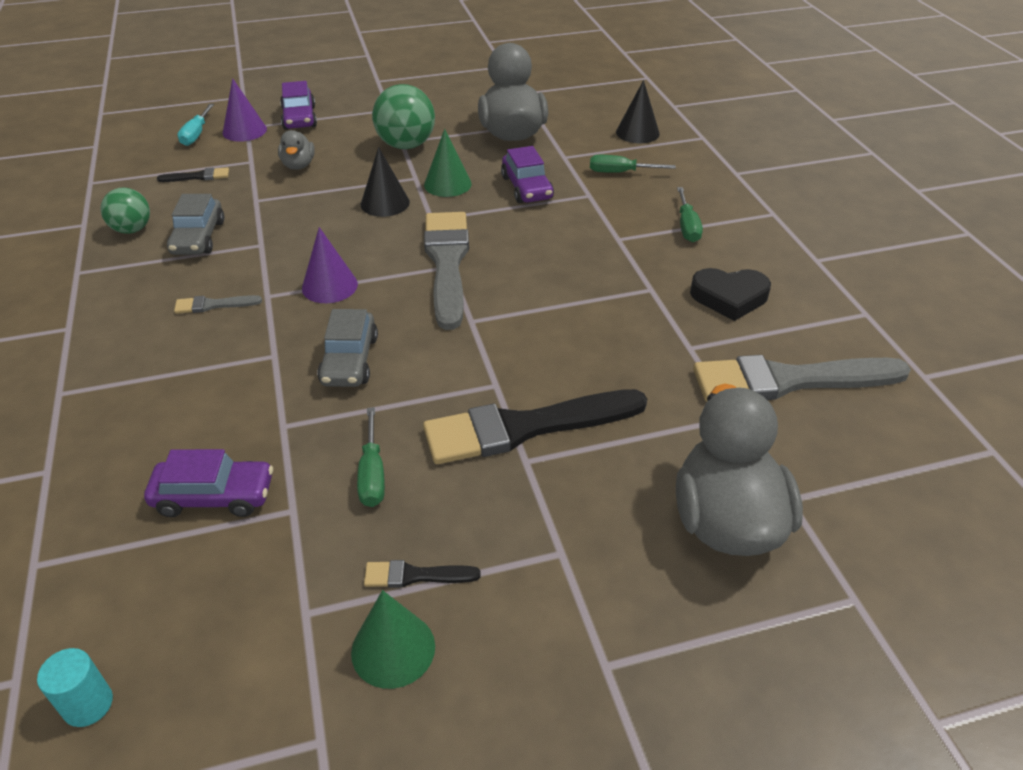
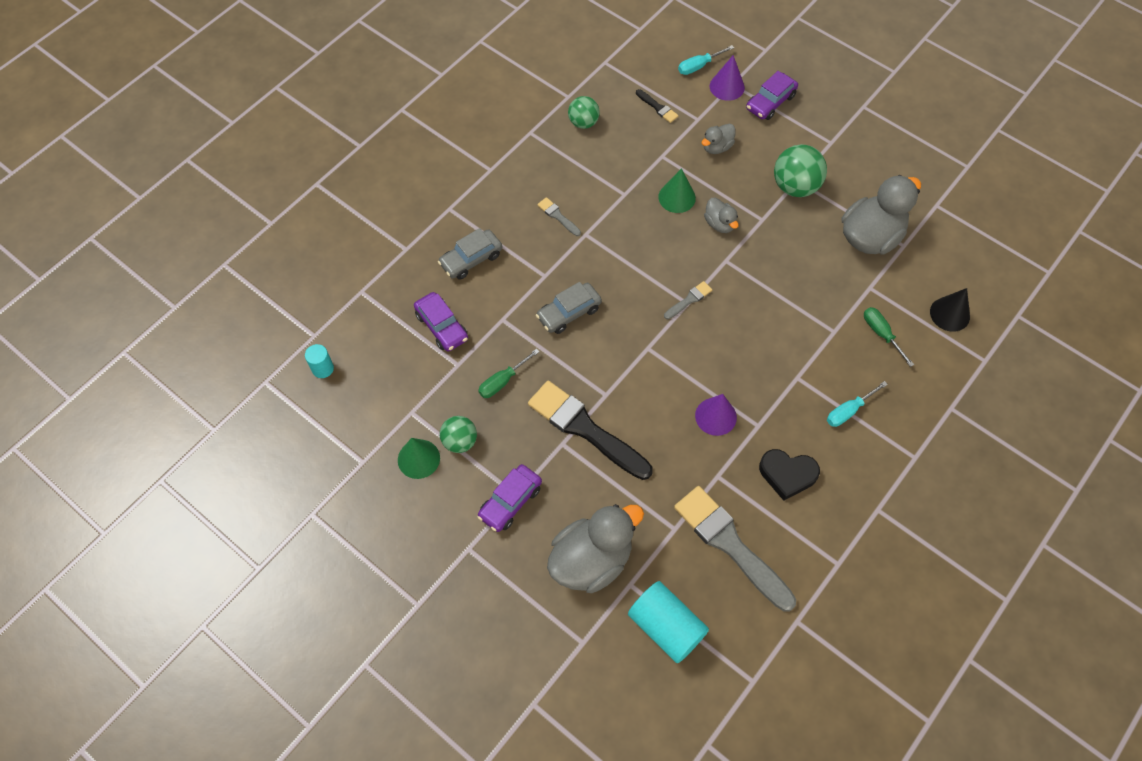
camera: 55 degrees right, 20 degrees up
(198, 237) = (604, 159): grey car -> grey car (471, 259)
(329, 286) = (618, 257): purple cone -> purple cone (715, 416)
(385, 203) = (719, 224): black cone -> grey duck
(415, 575) = (460, 441): black brush -> green ball
(447, 184) = (771, 242): green cone -> green cone (677, 197)
(447, 263) = (689, 300): grey brush -> grey brush, size x0.43
(527, 188) = (809, 290): purple car -> purple car (510, 502)
(687, 226) = (849, 411): green screwdriver -> turquoise screwdriver
(729, 297) = (787, 474): black heart -> black heart turned 45 degrees counterclockwise
(875, 494) = (666, 627): none -> turquoise cylinder

